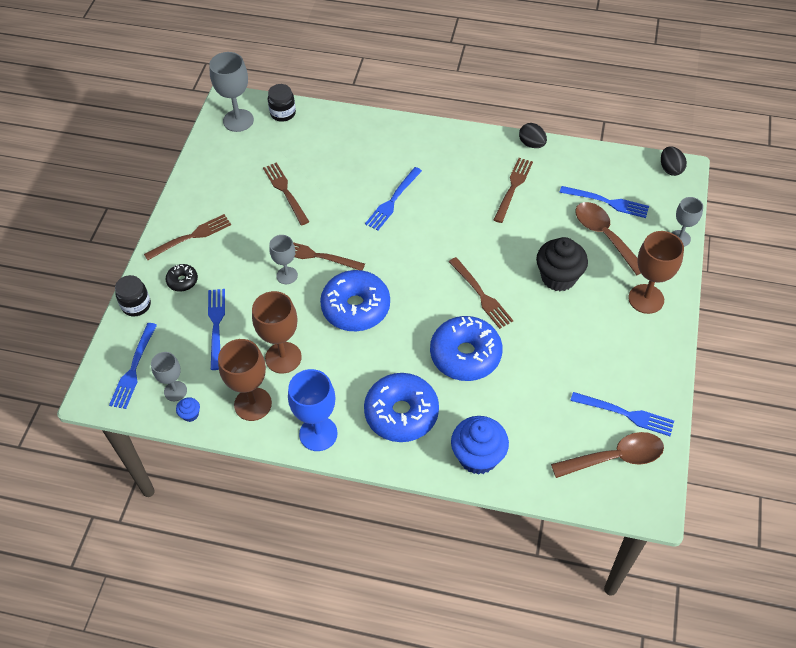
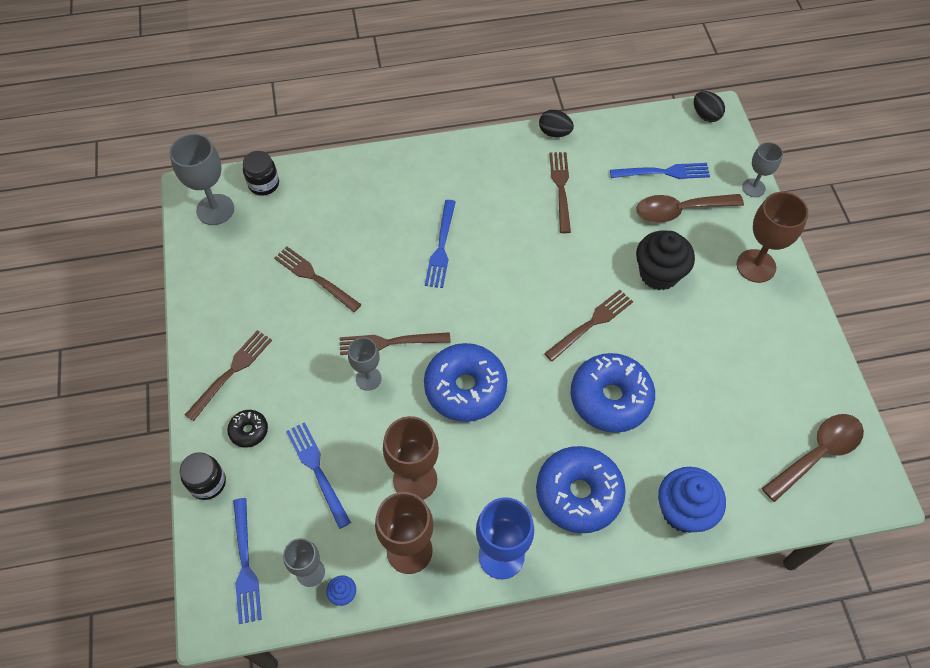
camera: 25 degrees left, 5 degrees up
(481, 295) = (592, 323): brown fork -> brown fork turned 75 degrees counterclockwise
(604, 236) = (680, 211): brown spoon -> brown spoon turned 45 degrees counterclockwise
(626, 414) = (803, 401): blue fork -> none

